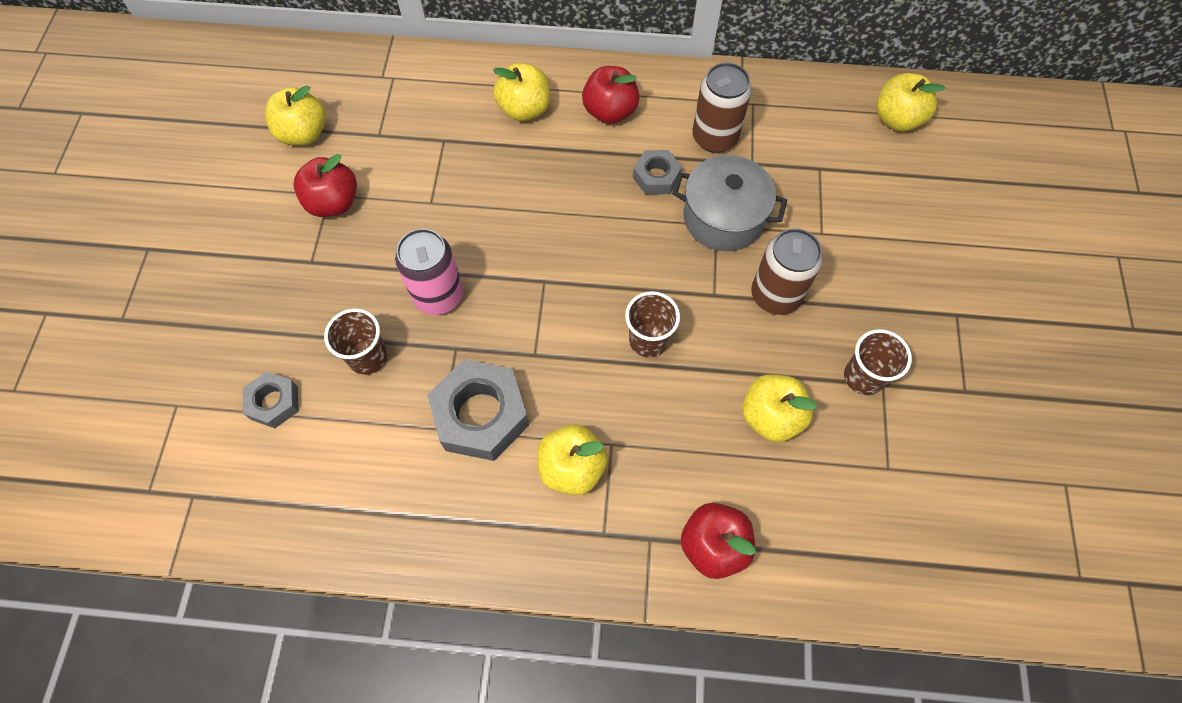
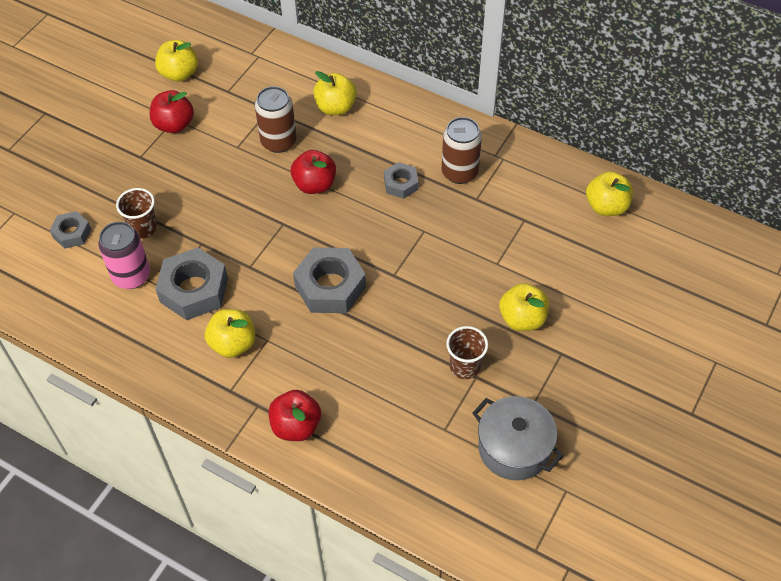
camera: 25 degrees right, 10 degrees down
(438, 295) = (209, 207): pink can -> pink can (131, 276)
(610, 112) = (395, 129): red apple -> red apple (314, 184)
(648, 340) = (330, 286): brown cup -> grey nut
(723, 218) = (432, 228): grey pot -> grey pot (514, 448)
(770, 417) = (383, 365): yellow apple -> yellow apple (522, 319)
(775, 295) = (436, 291): brown can -> brown can (278, 142)

